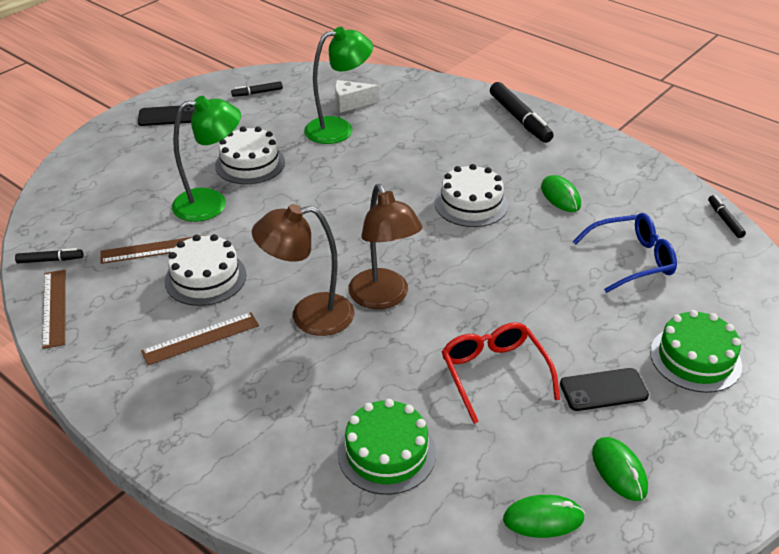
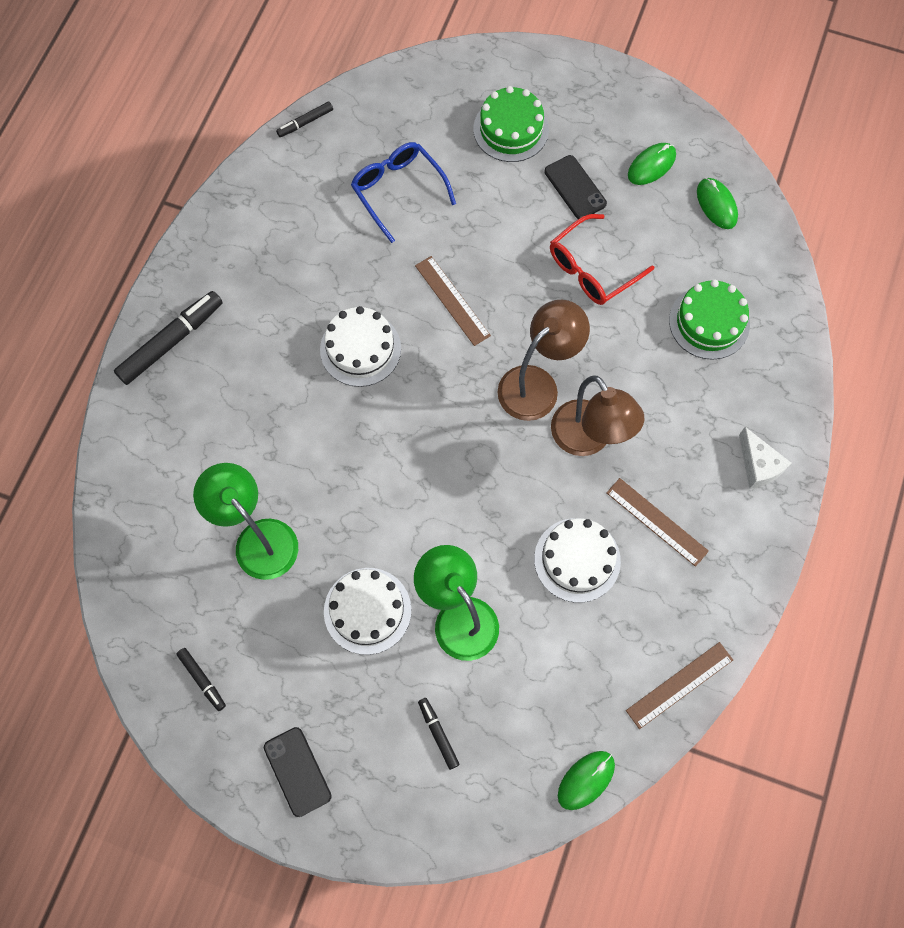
camera: 110 degrees left, 30 degrees up
(50, 260) = (617, 737): black marker -> black marker (438, 734)
(154, 249) = (557, 636): brown ruler -> brown ruler (452, 300)
(350, 103) = (193, 547): white cheese -> white cheese (758, 466)
(560, 196) = (316, 268): green mouse -> green mouse (586, 780)

